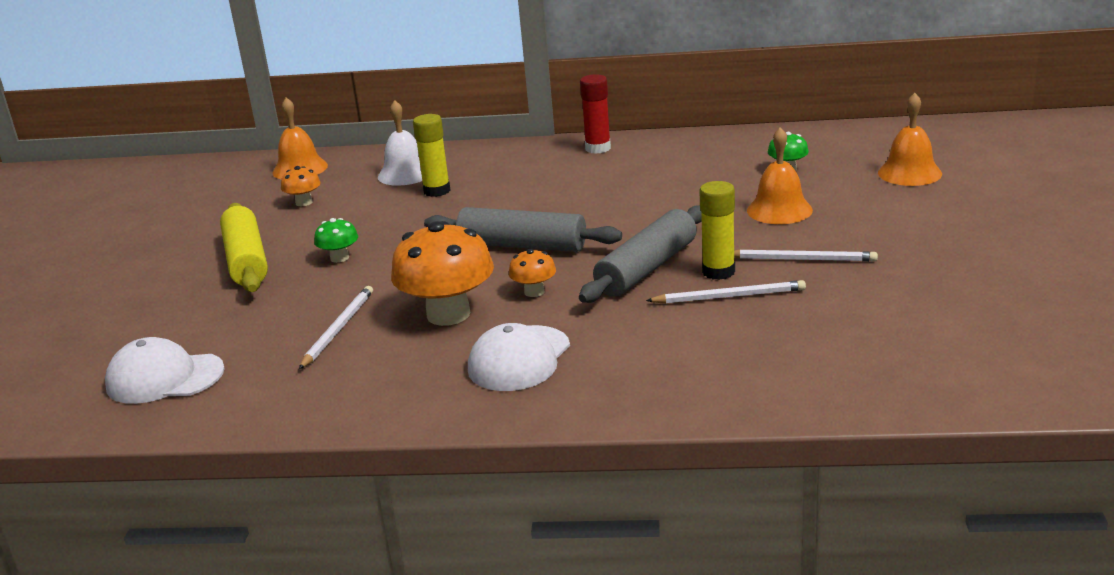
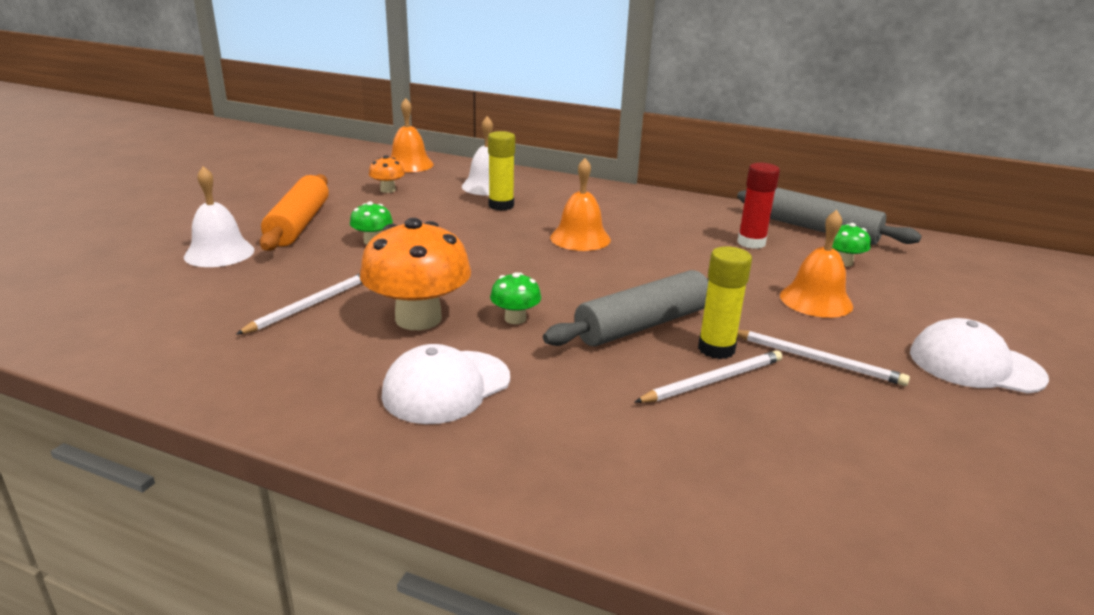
camera: 15 degrees right, 0 degrees up
(164, 378) = (127, 309): white cap -> white cap (975, 365)
(195, 308) = (219, 253): none -> white bell
(246, 260) = (299, 224): yellow rolling pin -> orange rolling pin
(522, 245) = (538, 271): grey rolling pin -> grey rolling pin (820, 230)
(534, 292) = (515, 318): orange mushroom -> green mushroom
(598, 148) = (667, 203): red glue stick -> red glue stick (751, 243)
(729, 296) = (713, 381): white pencil -> white pencil turned 45 degrees counterclockwise
(909, 173) = (979, 297): orange bell -> orange bell (580, 238)

